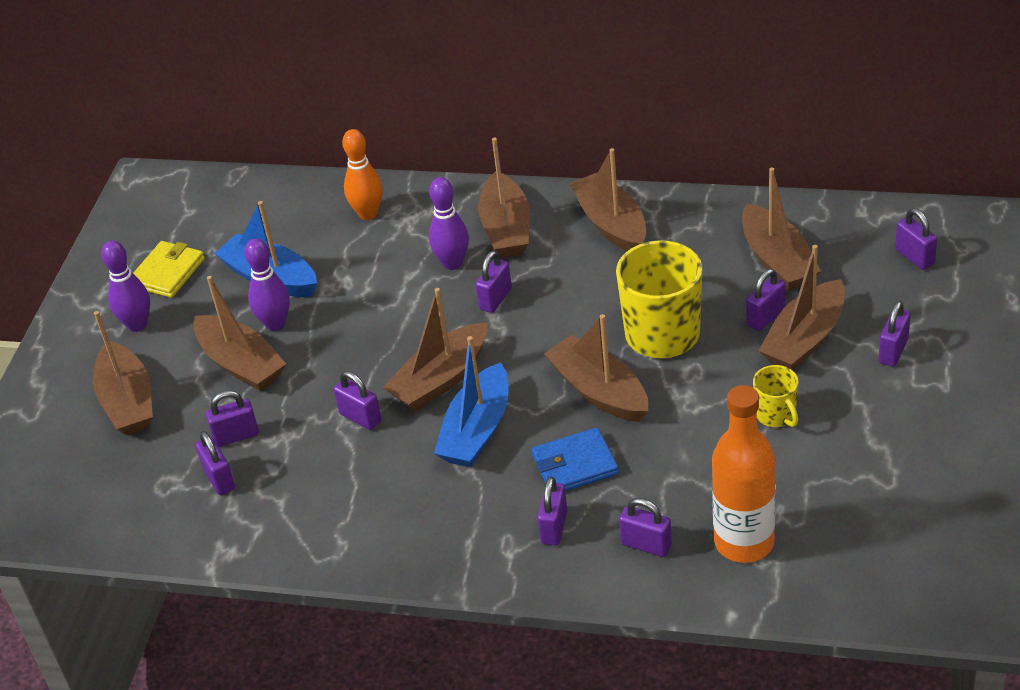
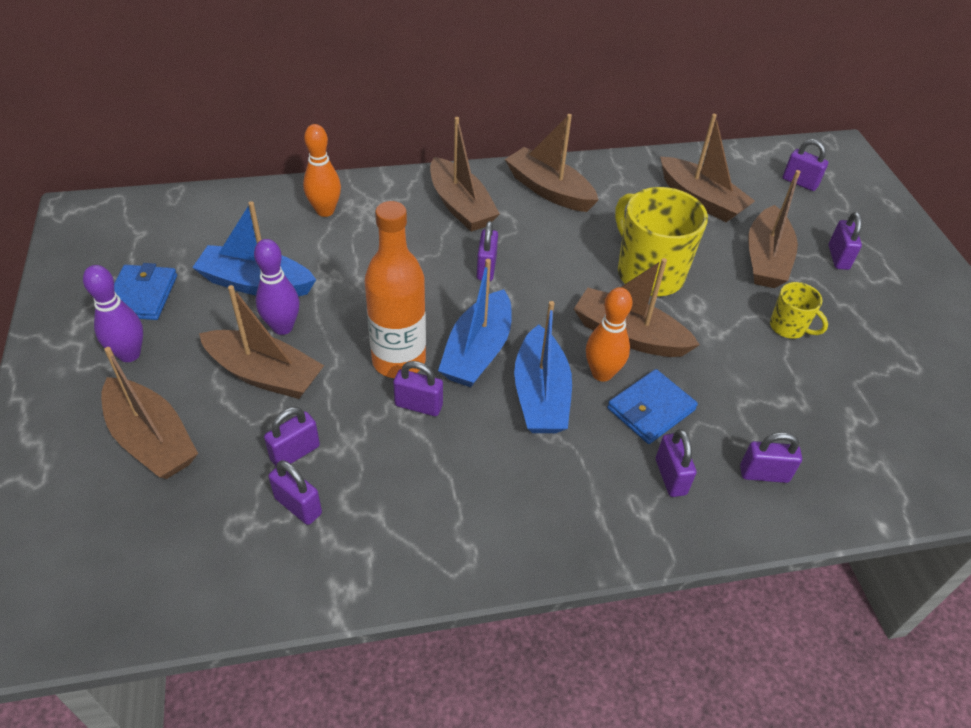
camera: 30 degrees left, 5 degrees up
(168, 273) = (142, 295): yellow wallet -> blue wallet
(441, 379) = (477, 351): brown boat -> blue boat
(452, 263) = (429, 243): purple bowling pin -> none
(548, 423) = (602, 373): none -> orange bowling pin
(744, 542) = (844, 450): orange bottle -> orange bottle (399, 361)
(765, 317) = (723, 247): purple padlock -> none

